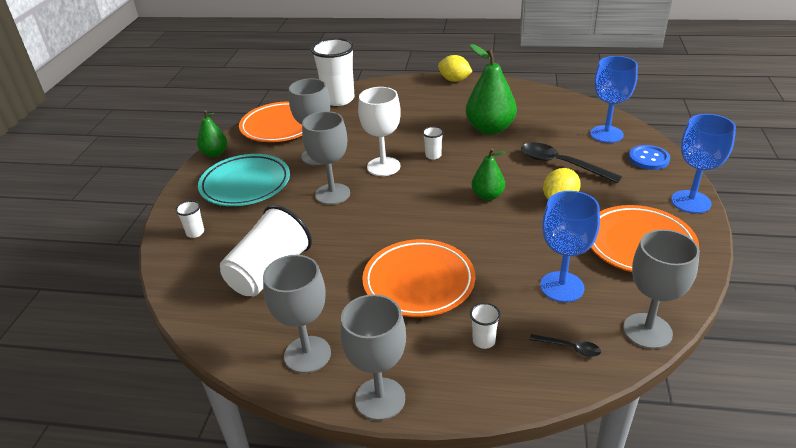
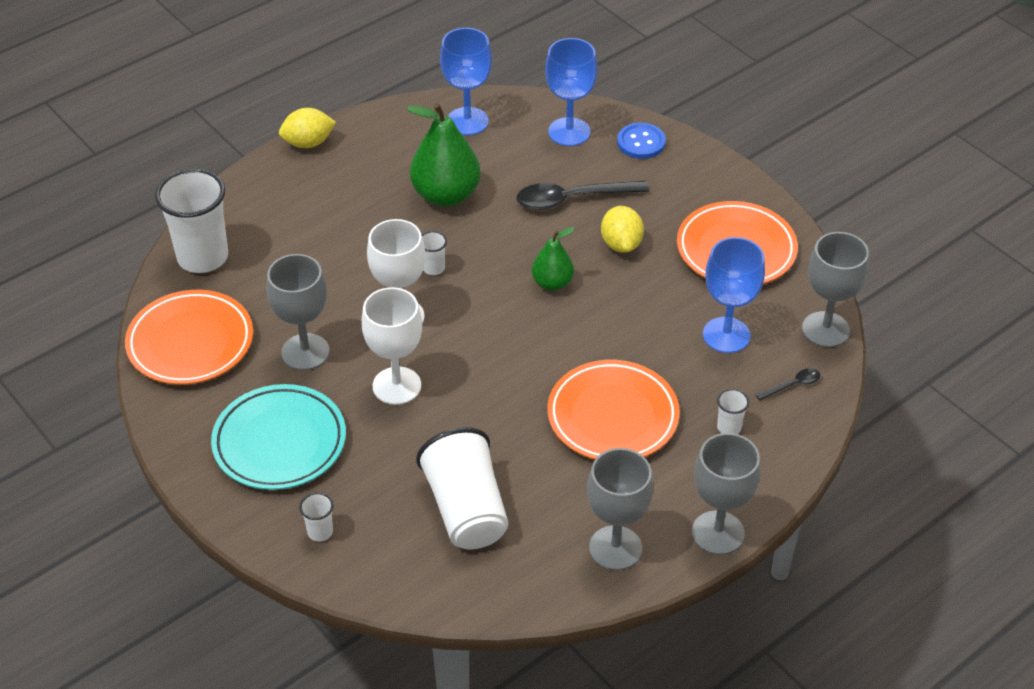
camera: 50 degrees left, 10 degrees up
(215, 153) = (169, 432): green pear -> none
(332, 194) = (397, 386): grey goblet -> white goblet
(690, 202) = (726, 174): blue goblet -> blue goblet (467, 121)

